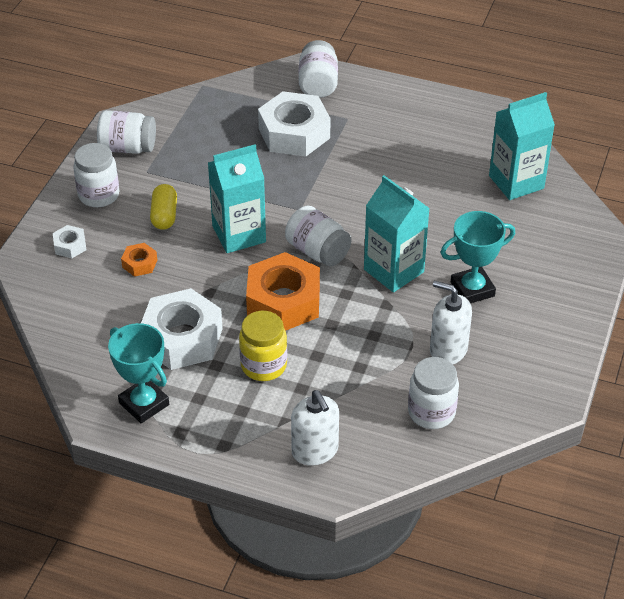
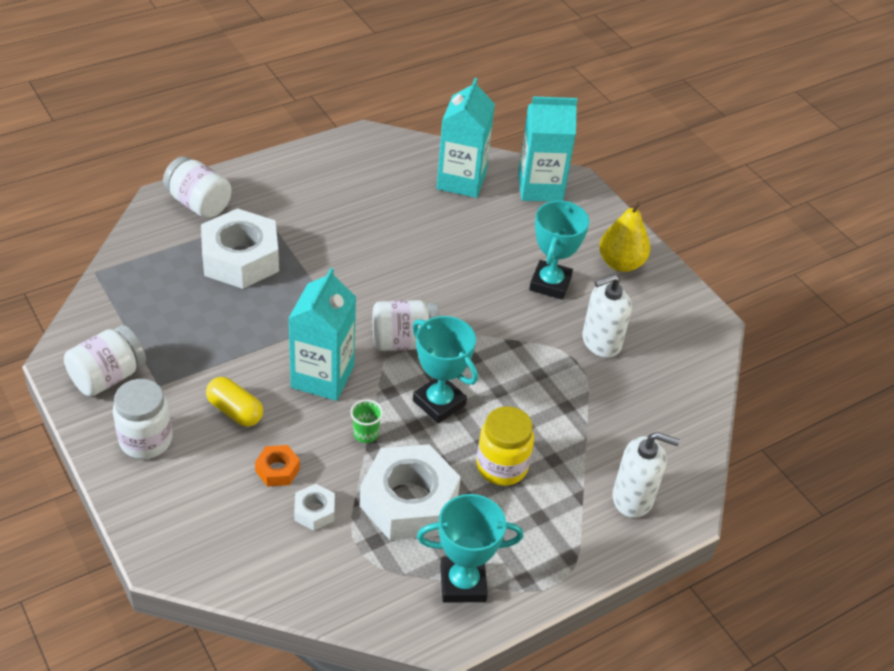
camera: 55 degrees left, 0 degrees up
(70, 246) = (189, 507): white nut -> white nut (314, 511)
(214, 284) = (366, 434): none -> green cup
(283, 301) = (439, 403): orange nut -> turquoise trophy
(393, 271) = (479, 312): turquoise carton -> turquoise carton (540, 187)
(431, 412) = (658, 397): white jar -> none
(548, 314) = (620, 263): none -> yellow pear

